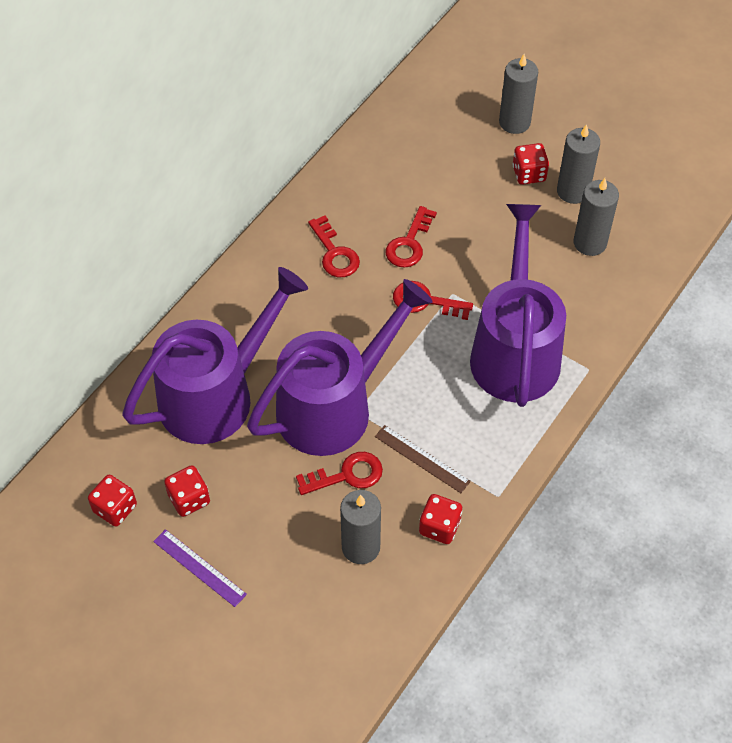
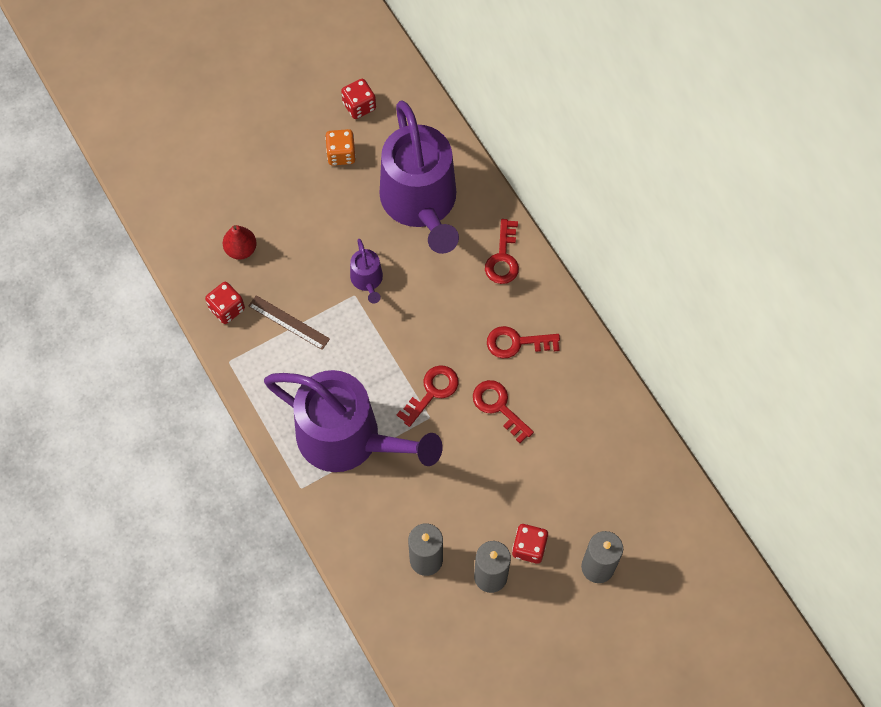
camera: 115 degrees right, 10 degrees up
(189, 499) = (341, 154): red dice -> orange dice
(199, 568) = (283, 142): purple ruler -> none
(334, 406) = (367, 280): purple watering can -> purple watering can, size x0.41
(347, 475) = (303, 265): red key -> red key (503, 258)
(361, 547) = (241, 249): grey candle -> red pear
(422, 459) = (289, 322): brown ruler -> brown ruler turned 60 degrees clockwise

